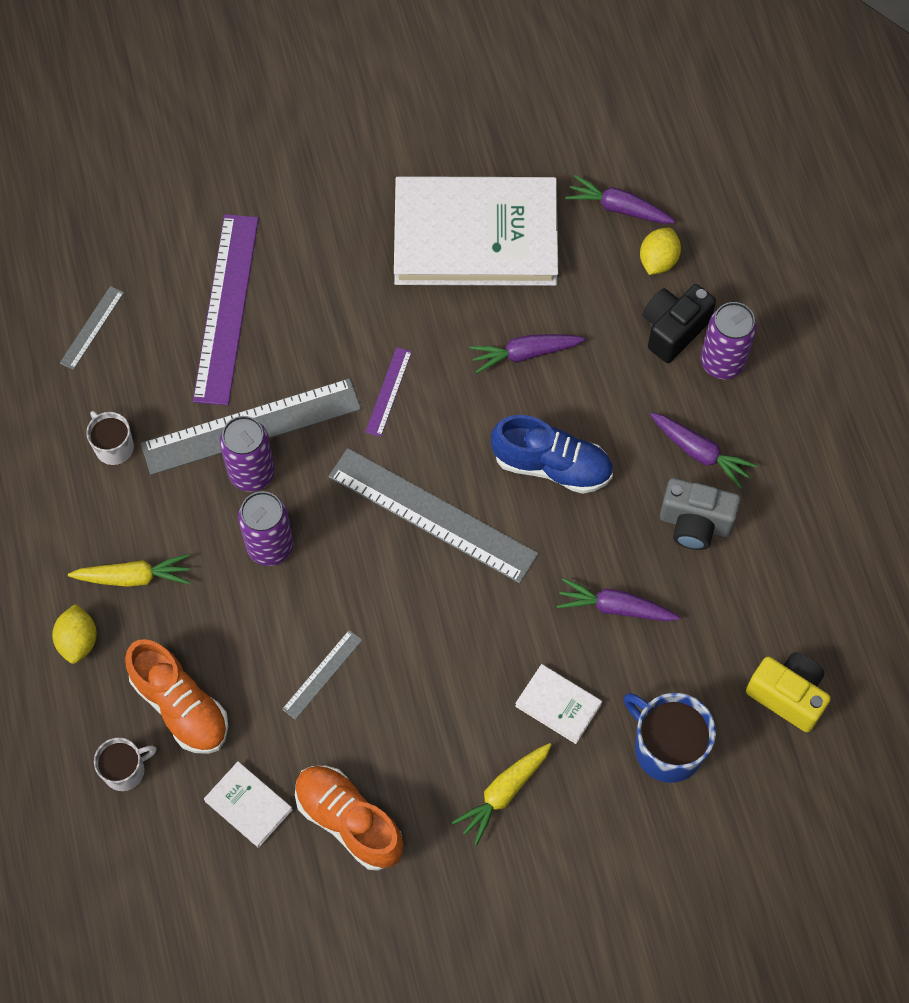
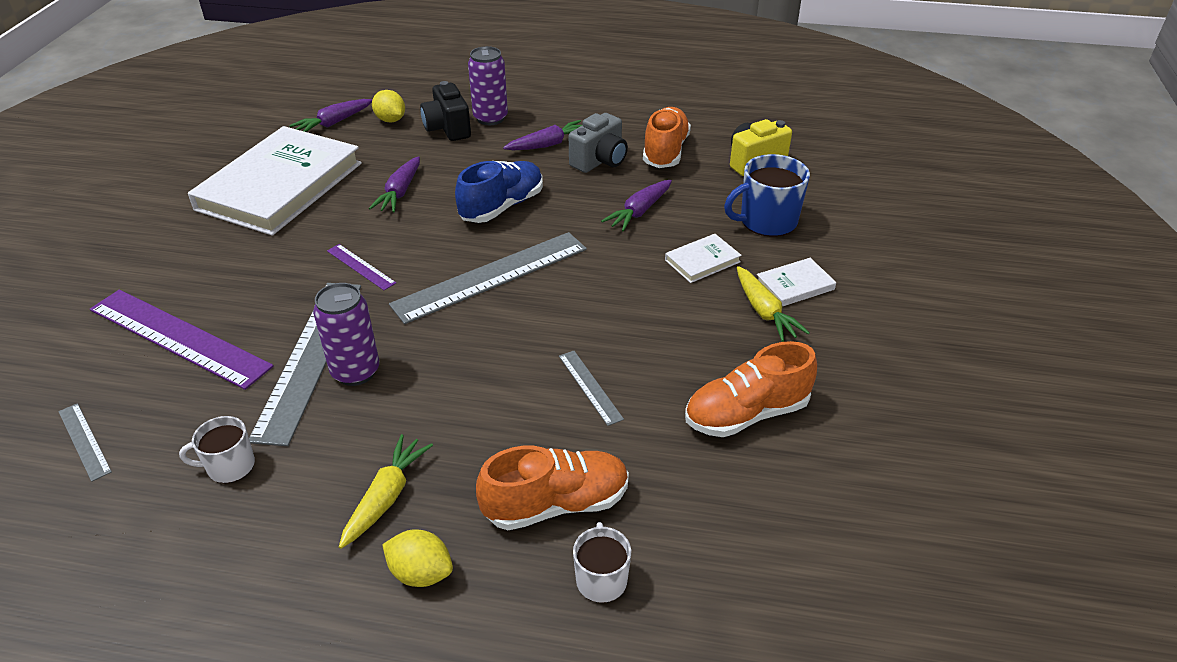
camera: 65 degrees left, 25 degrees down
(248, 805) = (695, 483): white book -> white book (795, 285)
(270, 546) = (438, 382): purple can -> none
(755, 587) = (665, 152): none -> orange shoe

